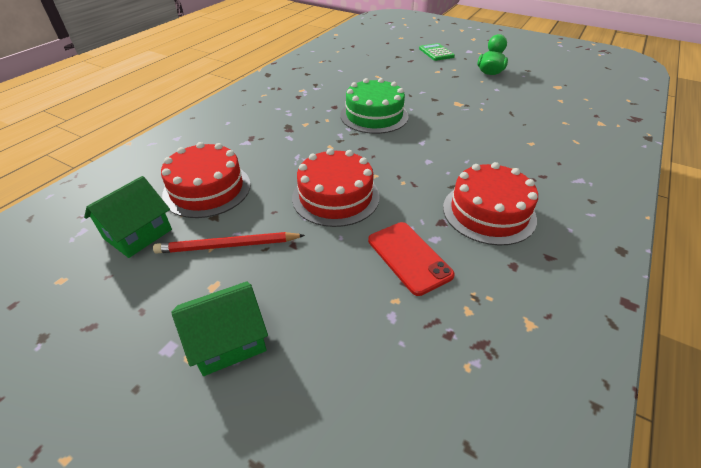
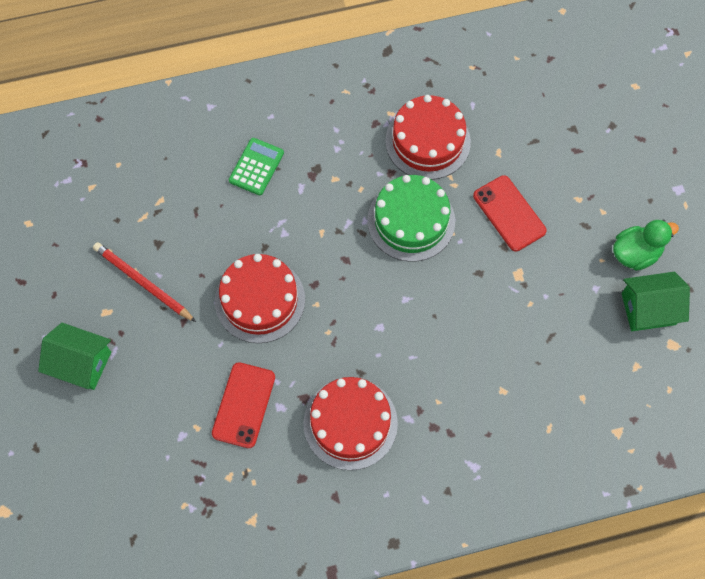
camera: 45 degrees right, 25 degrees up
(138, 234) = (98, 216): green house -> green house (648, 309)
(207, 189) = (178, 204): red cake -> red cake (427, 141)
(417, 89) = (509, 213): none -> red phone
(436, 53) = (631, 159): green calculator -> green calculator (256, 167)

